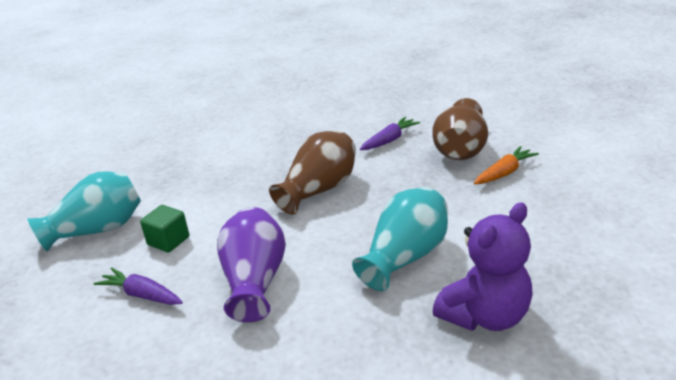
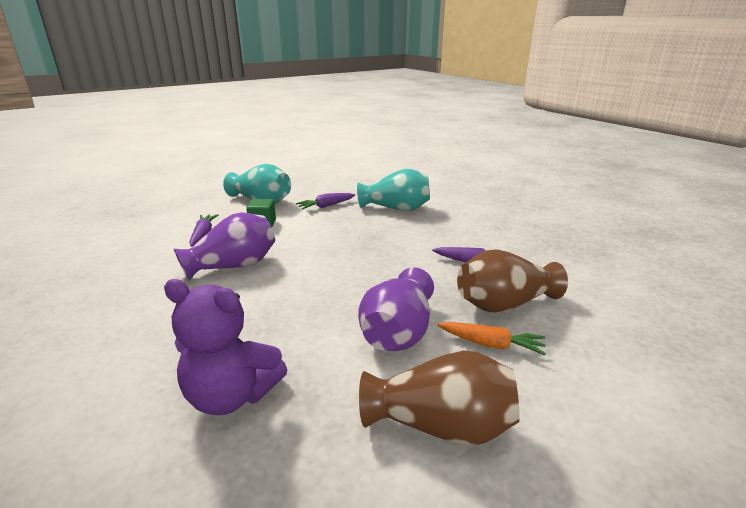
camera: 55 degrees right, 5 degrees down
(177, 185) = (326, 206): none -> purple carrot
(319, 189) = (365, 254): brown vase -> brown vase (441, 425)
(405, 257) = (299, 322): turquoise vase -> turquoise vase (396, 208)
(460, 208) = (398, 332): none -> purple vase

